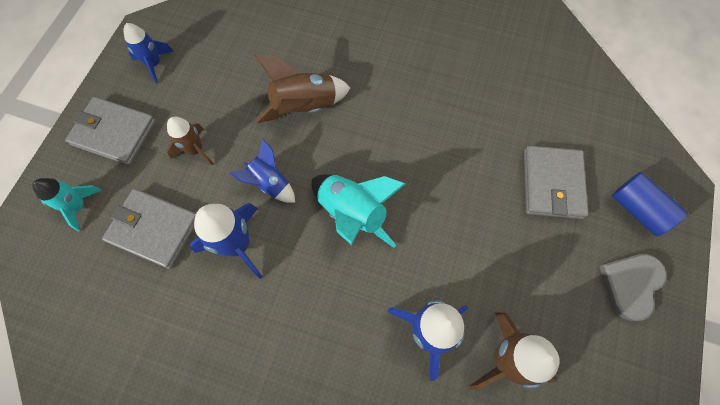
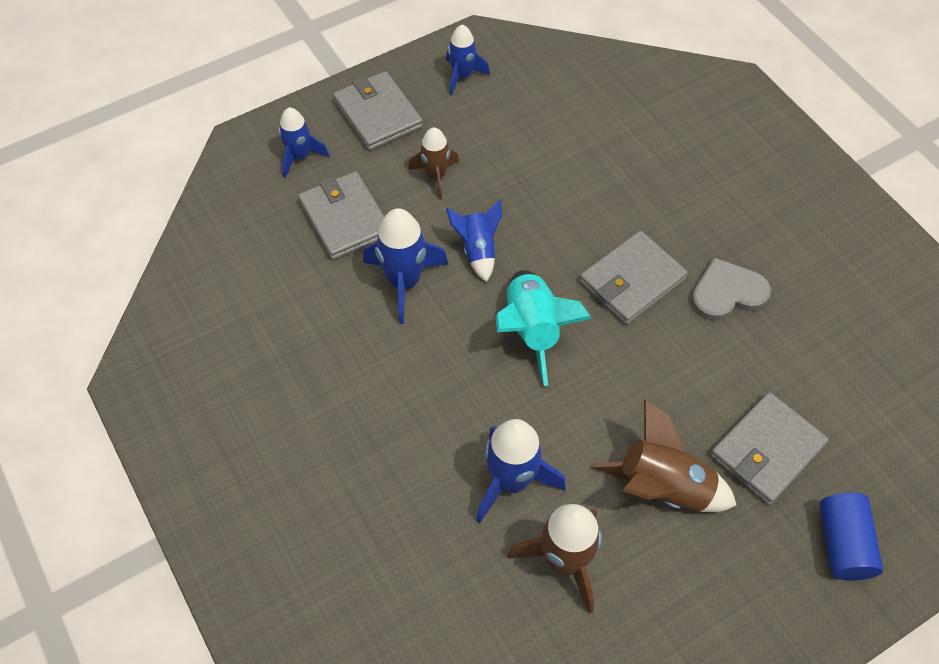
camera: 40 degrees right, 10 degrees down
(78, 206) = (300, 156): turquoise rocket -> blue rocket
(304, 107) = (570, 205): brown rocket -> brown rocket (663, 487)
(385, 131) = (632, 280): none -> grey wallet
(631, 284) = (762, 602): grey heart -> grey heart (727, 293)

